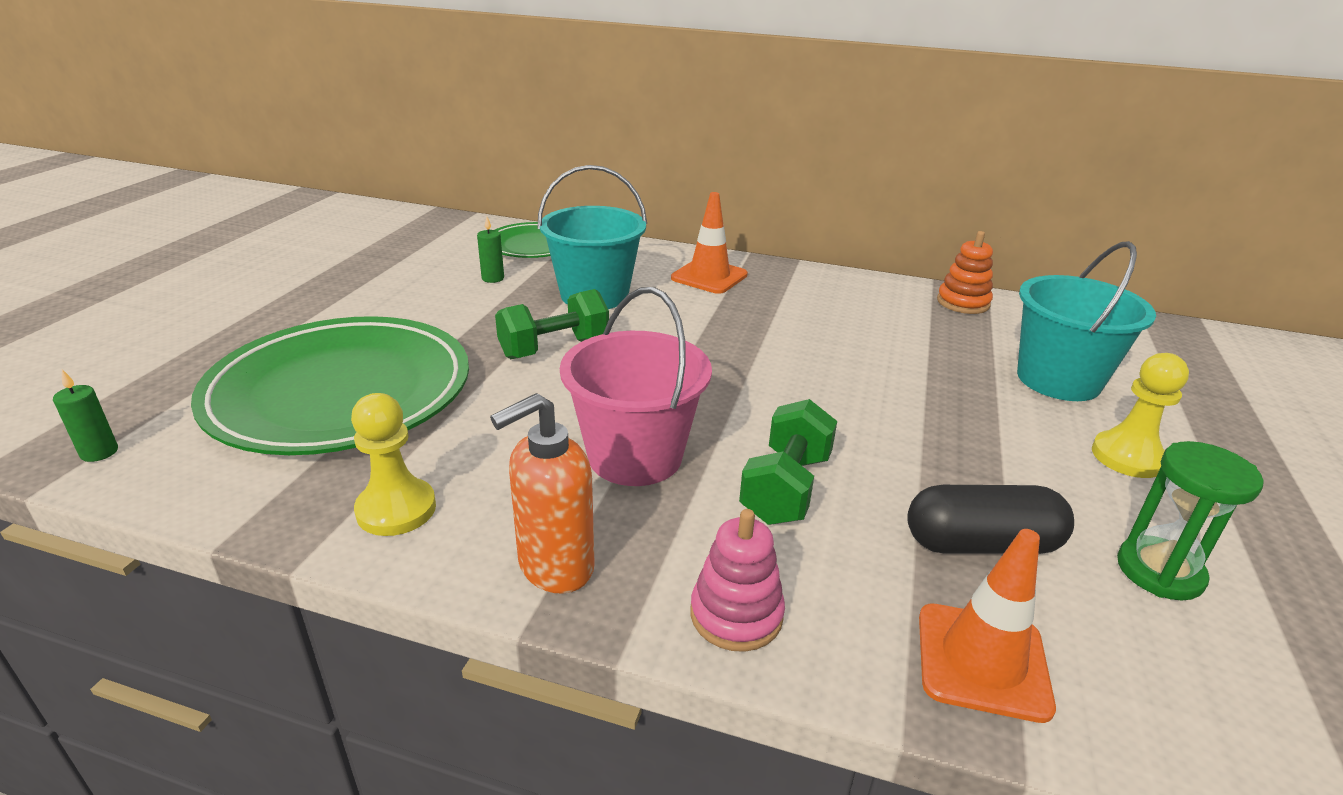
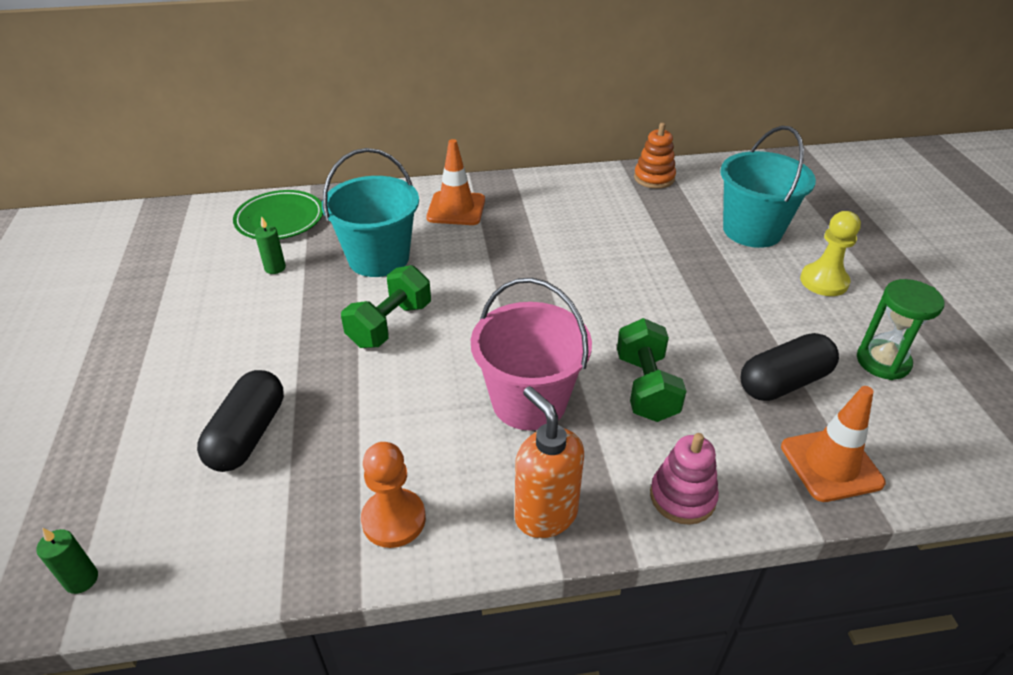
camera: 25 degrees left, 10 degrees up
(341, 393) = (248, 435): green plate -> black capsule
(396, 509) = (393, 519): yellow pawn -> orange pawn
(555, 567) = (545, 514): orange soap dispenser -> orange soap dispenser turned 120 degrees clockwise

